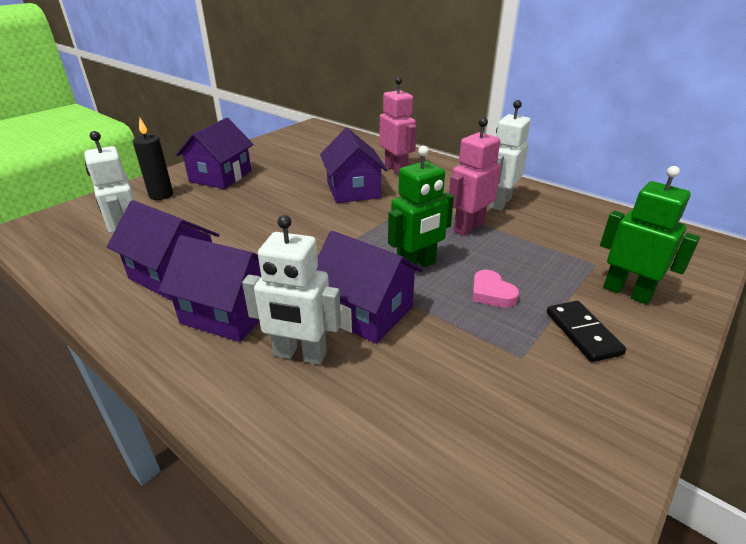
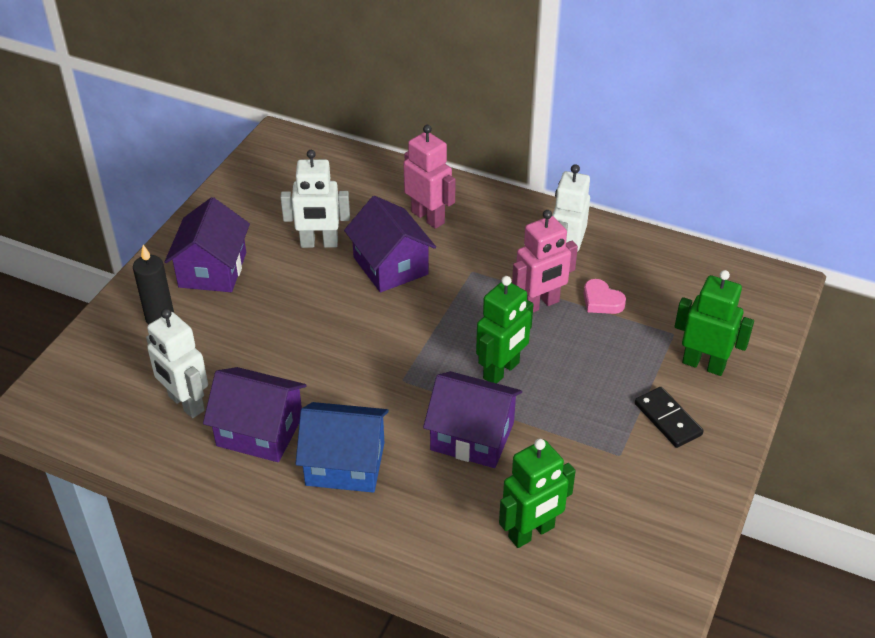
camera: 15 degrees left, 10 degrees up
(229, 312) = (345, 464): purple house -> blue house
(300, 355) = (433, 493): white robot -> white robot (319, 243)
(392, 420) = (531, 533): none -> green robot
(468, 227) = (540, 304): pink robot -> pink robot turned 150 degrees counterclockwise
(491, 293) = (582, 391): pink heart -> pink heart (601, 301)

